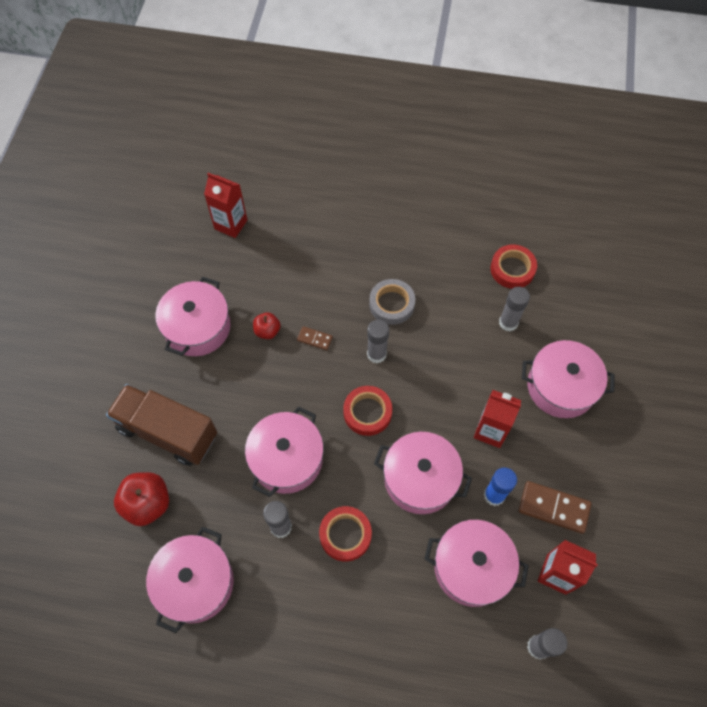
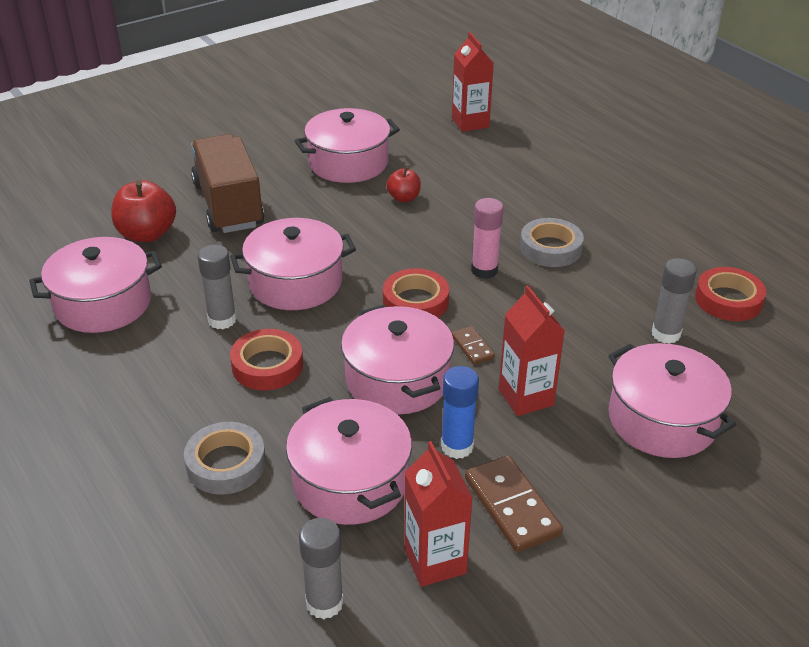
camera: 45 degrees right, 25 degrees down
(314, 339) = (439, 227): brown domino -> brown domino (472, 347)
(376, 354) = (484, 270): grey glue stick -> pink glue stick
(403, 619) = (226, 464): none -> grey tape

